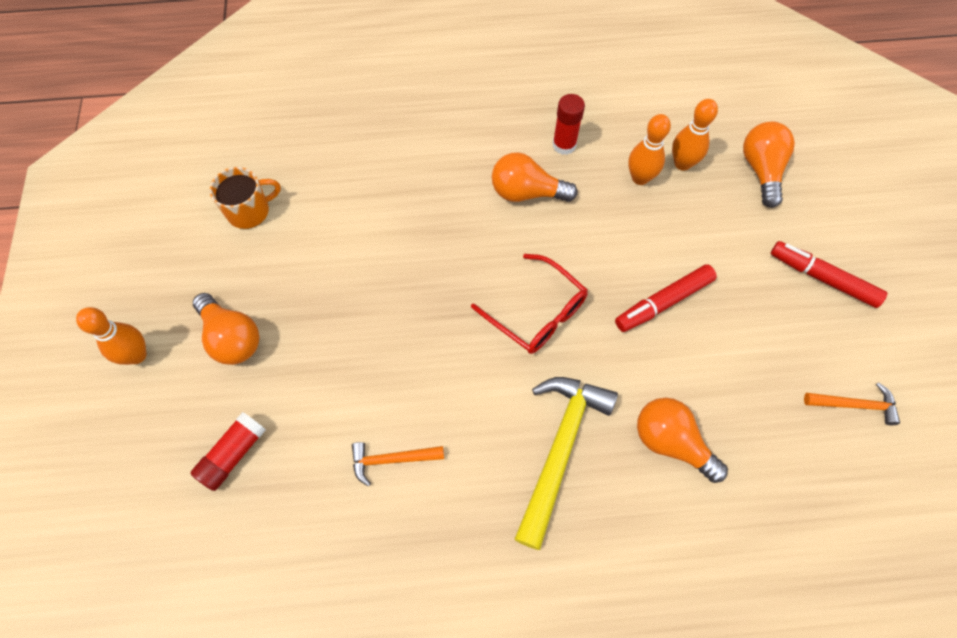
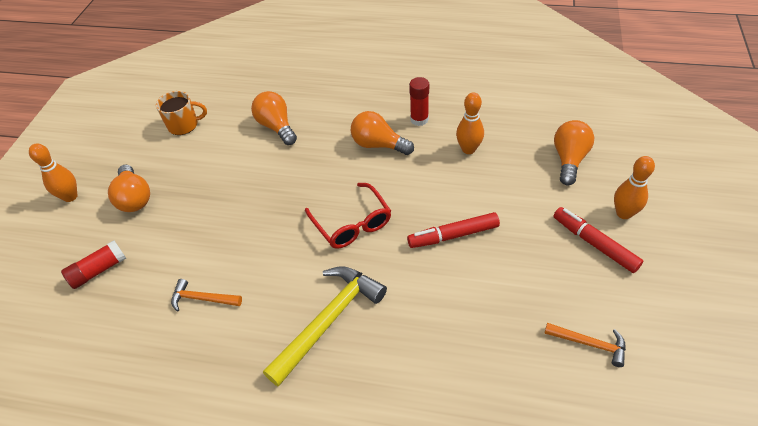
camera: 20 degrees right, 15 degrees down
(671, 442) = (419, 336): orange light bulb -> orange light bulb (276, 127)
(682, 163) = (506, 145): orange bowling pin -> orange bowling pin (623, 213)

